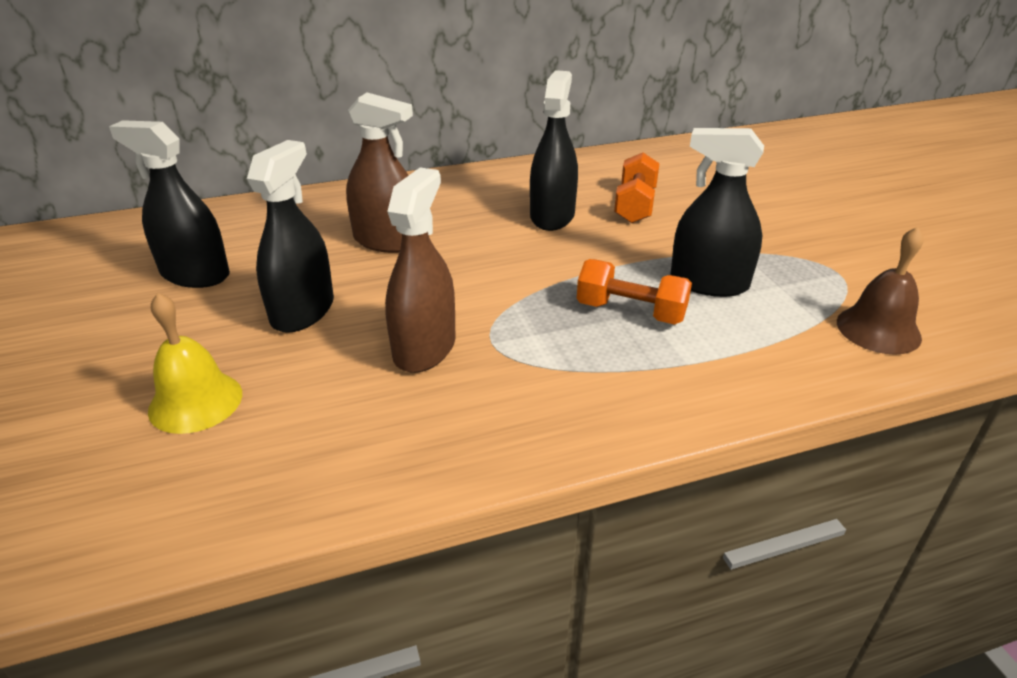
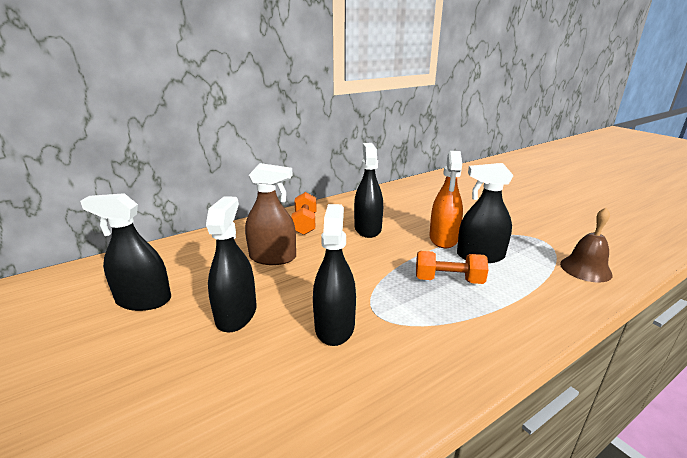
camera: 15 degrees left, 10 degrees down
(195, 402) = (181, 402): yellow bell -> none
(424, 348) = (334, 326): brown spray bottle -> black spray bottle
(635, 205) = (411, 217): orange dumbbell -> orange dumbbell (305, 224)
(666, 247) = (443, 238): none -> orange spray bottle

